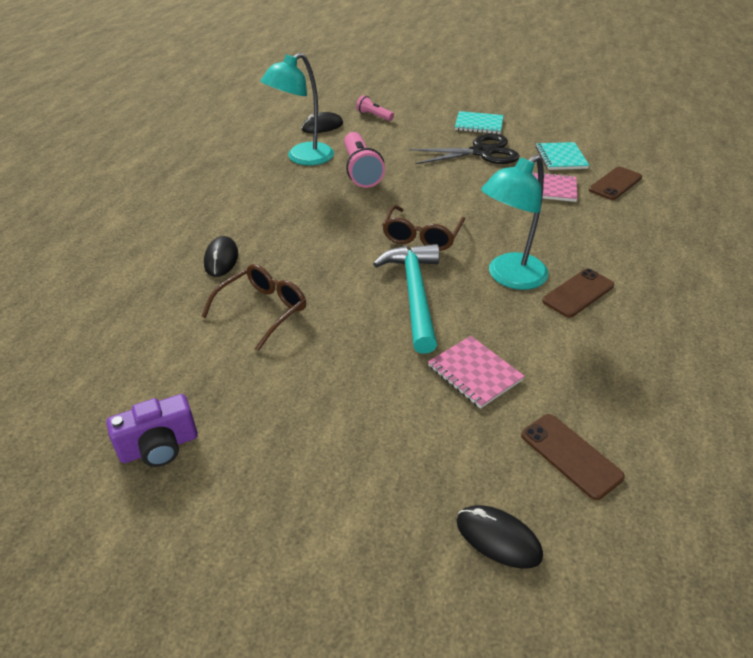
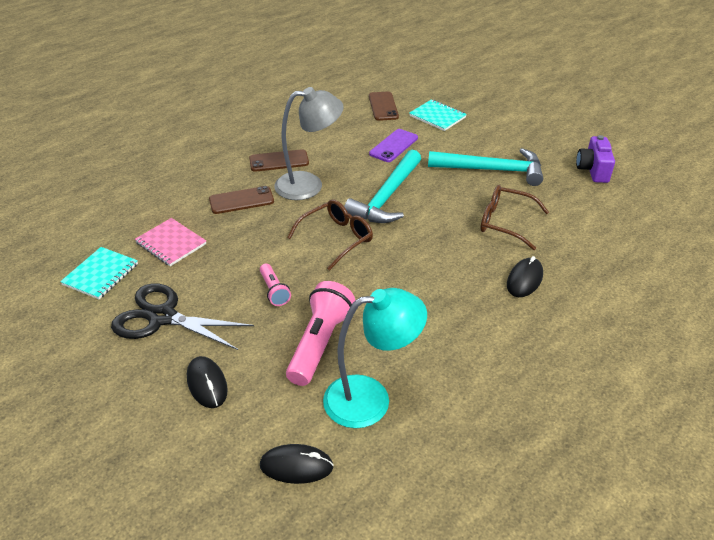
camera: 150 degrees left, 0 degrees up
(159, 447) = (593, 170): purple camera -> purple camera turned 90 degrees counterclockwise
(262, 311) = (505, 223): brown glasses -> brown glasses turned 45 degrees clockwise
(313, 384) = (492, 170): none -> turquoise hammer
(374, 116) = (202, 460): pink flashlight -> pink flashlight (274, 291)
(474, 373) = (393, 146): pink notebook -> purple phone
(479, 124) = (98, 370): turquoise notebook -> turquoise notebook (437, 117)
(498, 538) = (443, 97): black mouse -> black mouse (207, 384)
(509, 277) = (309, 185): turquoise lamp -> grey lamp
(615, 184) = (109, 226): brown phone -> brown phone (241, 200)

